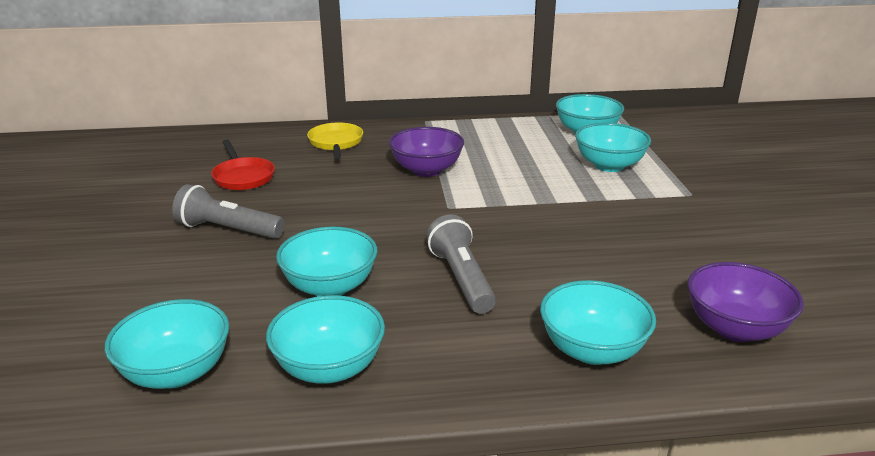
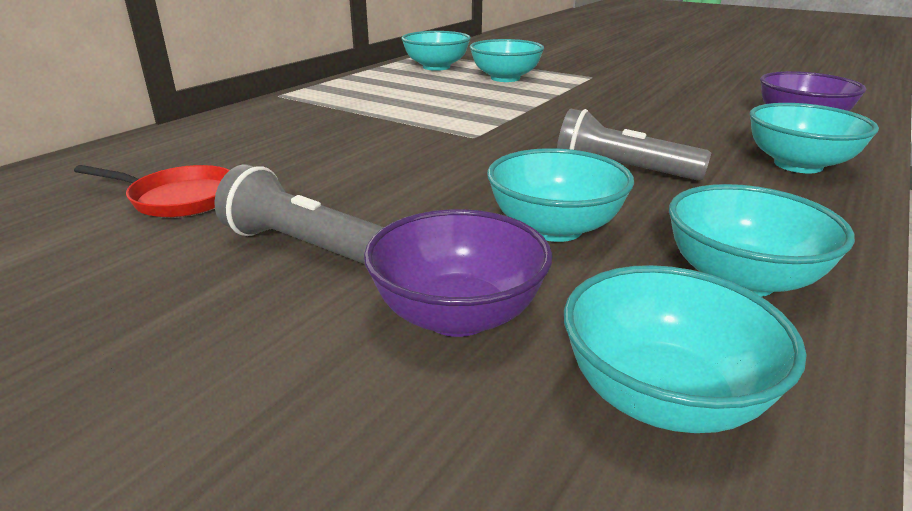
camera: 50 degrees left, 0 degrees up
(228, 230) = (305, 246): grey flashlight -> grey flashlight turned 60 degrees clockwise
(336, 143) = (224, 135): yellow pan -> none
(426, 170) = (381, 122): purple bowl -> purple bowl (458, 315)

